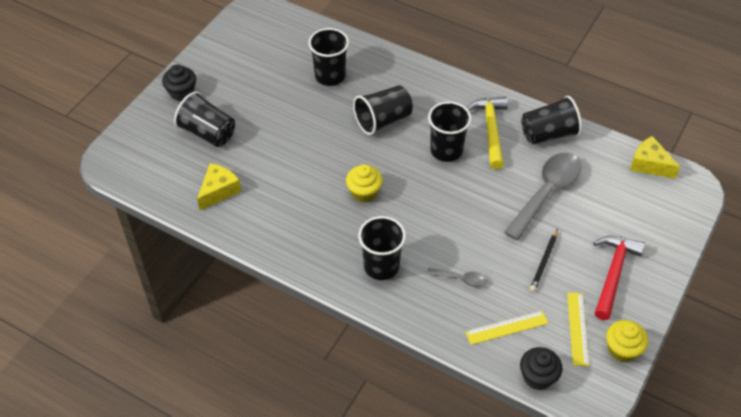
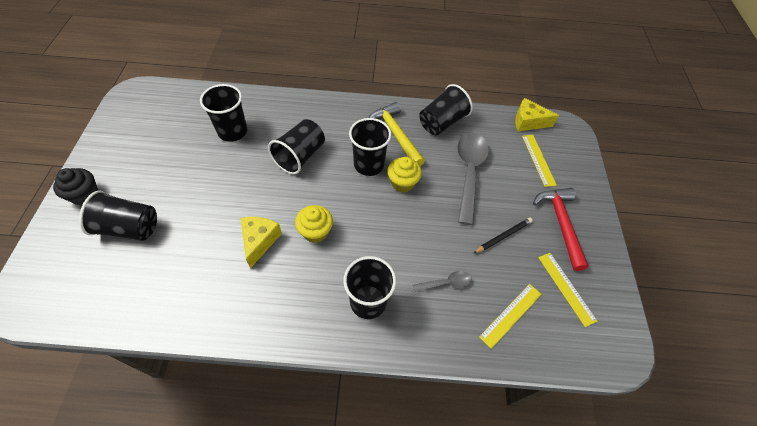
camera: 30 degrees left, 5 degrees up
(219, 191) = (165, 287): yellow cheese -> yellow cheese (259, 241)
(538, 377) = (565, 354): black cupcake -> none
(544, 262) = (503, 236): black pencil -> black pencil turned 120 degrees counterclockwise
(622, 349) = (611, 292): yellow cupcake -> yellow cupcake (402, 182)
(633, 206) = (538, 160): none -> yellow ruler

